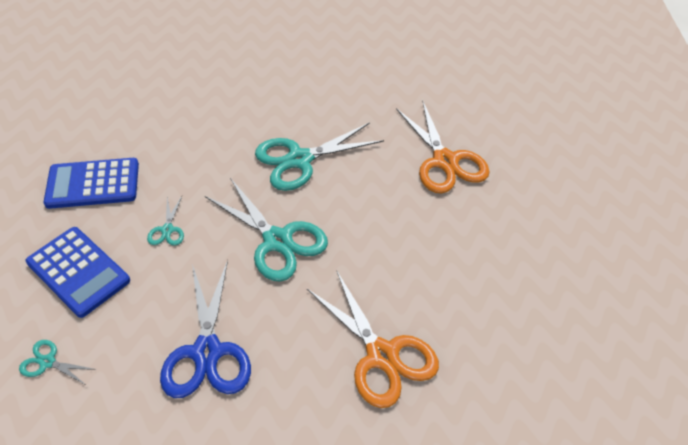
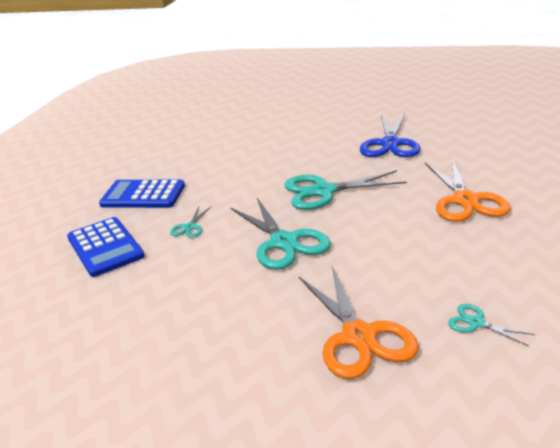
camera: 20 degrees right, 20 degrees down
(47, 362) = (51, 303): turquoise scissors -> turquoise scissors (476, 323)
(207, 352) = (188, 313): blue scissors -> blue scissors (390, 144)

